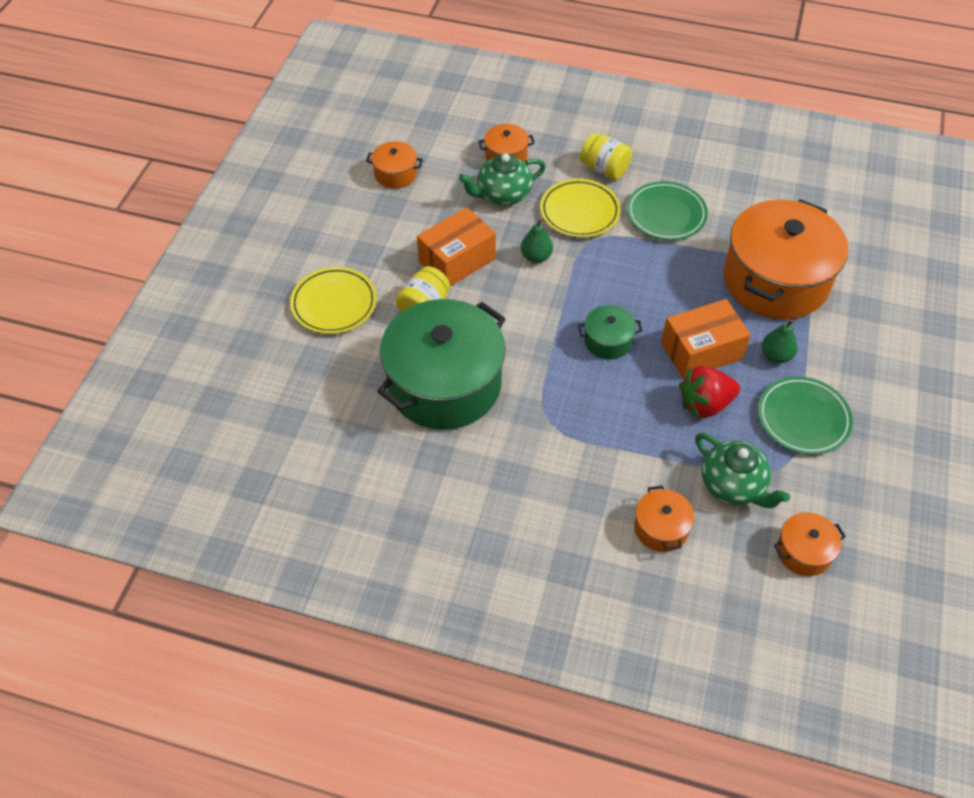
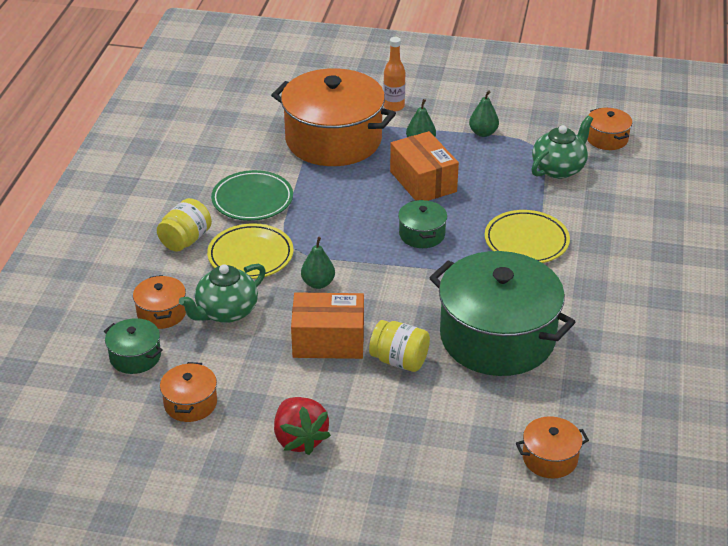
camera: 95 degrees left, 15 degrees down
(334, 304) = (405, 433): yellow plate -> yellow plate (526, 241)
(454, 142) = (135, 356): none -> green pot
(457, 260) = (328, 340): orange box -> orange box turned 45 degrees counterclockwise
(502, 195) = (226, 312): green teapot -> green teapot turned 75 degrees clockwise
(661, 528) = (611, 204): orange pot -> orange pot (550, 458)
(705, 404) = (481, 181): red strawberry -> red strawberry (299, 439)
(803, 418) = (483, 133): green plate -> green pear
(850, 338) = (394, 106): none -> orange bottle

